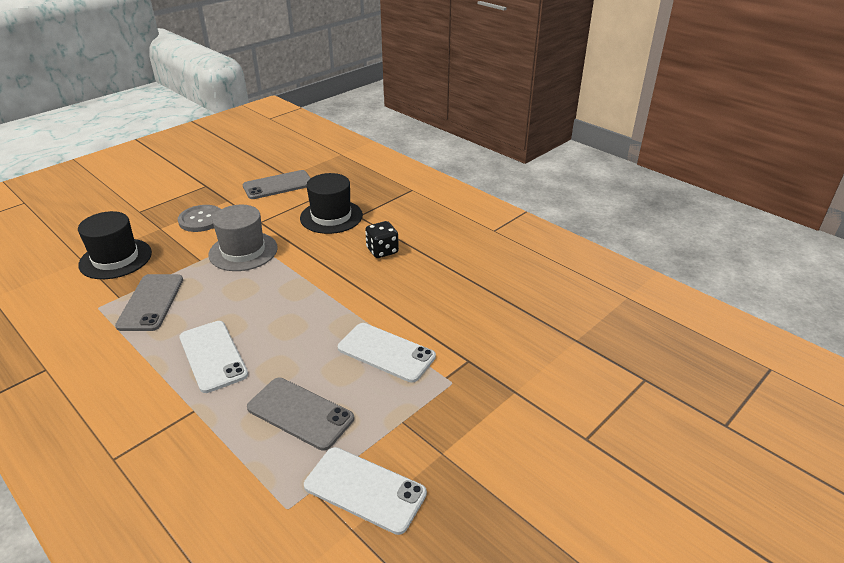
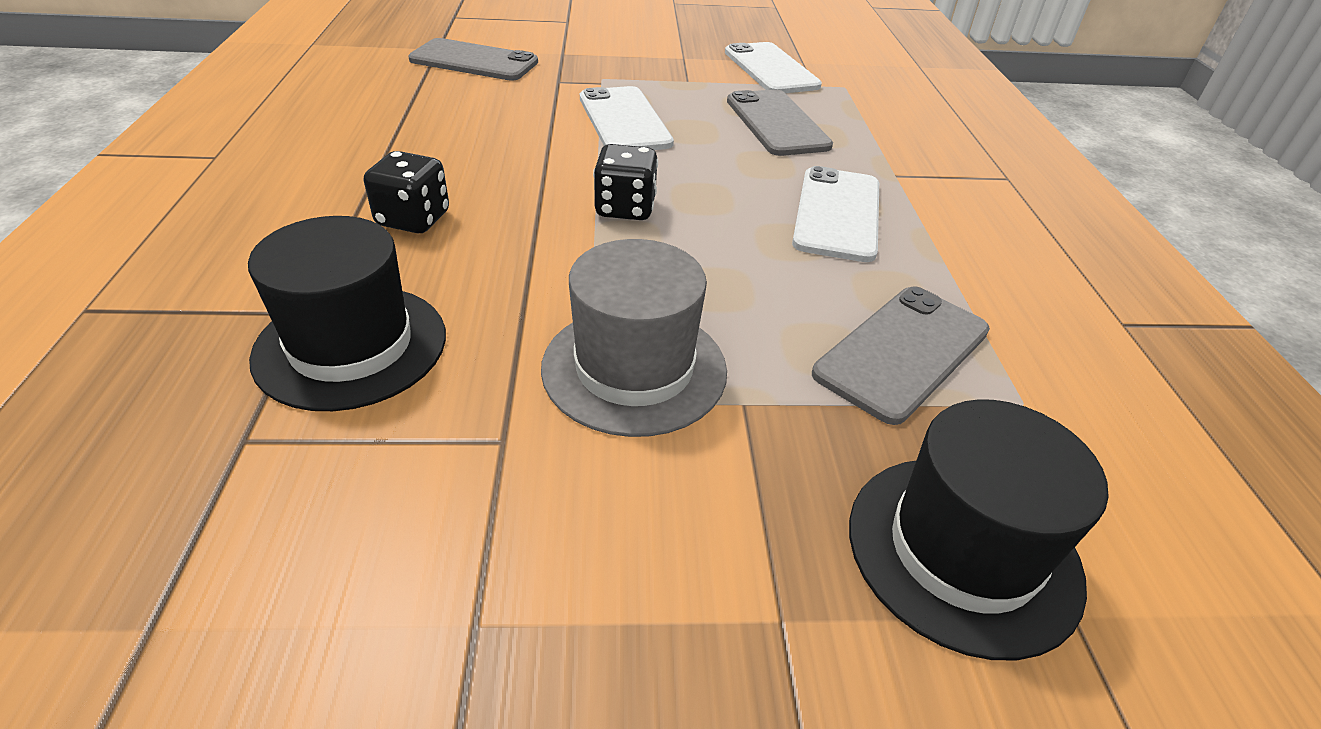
camera: 140 degrees left, 5 degrees up
(201, 220) = (636, 569): grey button -> none
(278, 185) = (254, 587): grey phone -> grey phone (474, 61)
(314, 300) = (625, 208): none -> black dice

